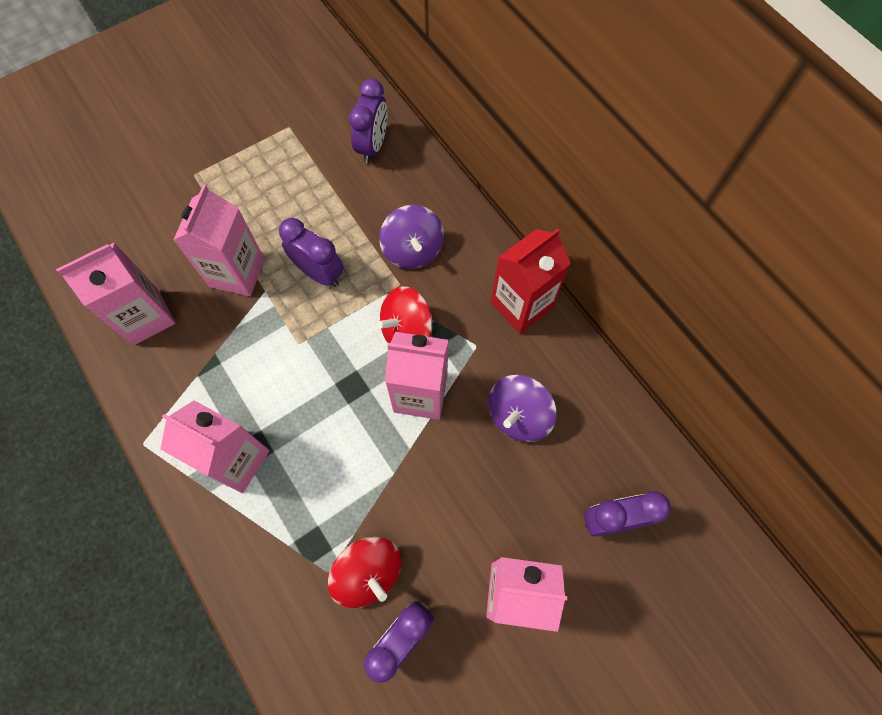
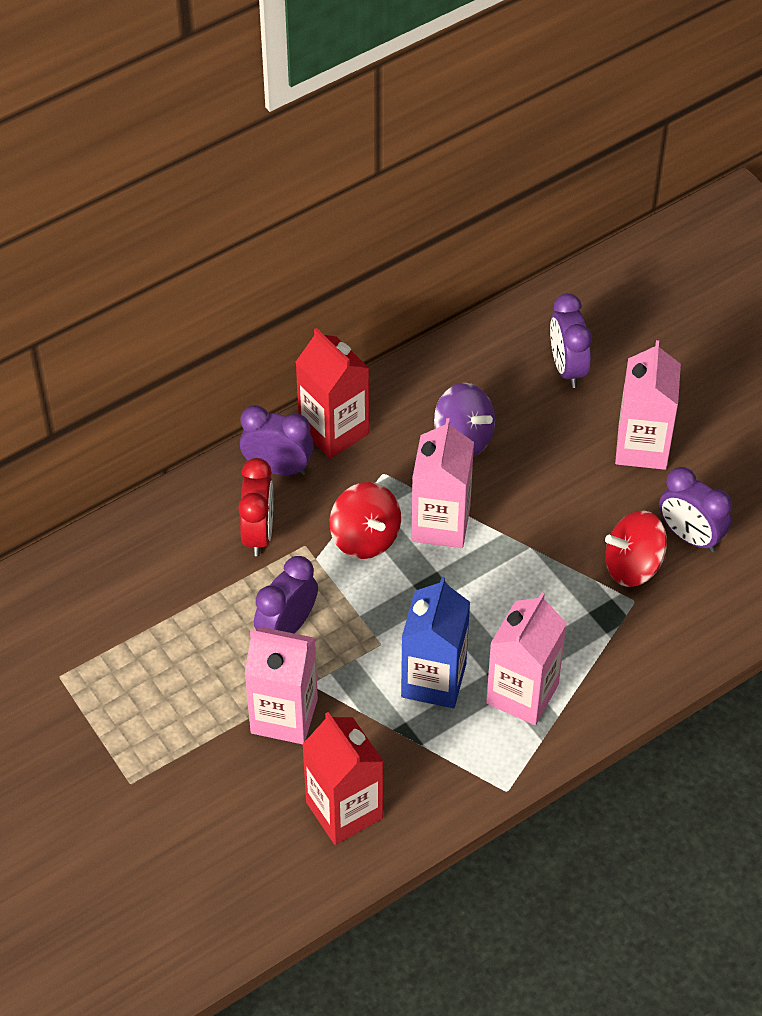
camera: 90 degrees left, 15 degrees down
(146, 317) = (344, 810): pink carton -> red carton
(258, 385) = (433, 680): none -> blue carton
(368, 573) = (633, 566): red spinning top -> red spinning top turned 150 degrees counterclockwise
(373, 146) = (100, 578): purple clock -> purple clock (278, 468)
(412, 250) = (258, 533): purple spinning top -> red clock

